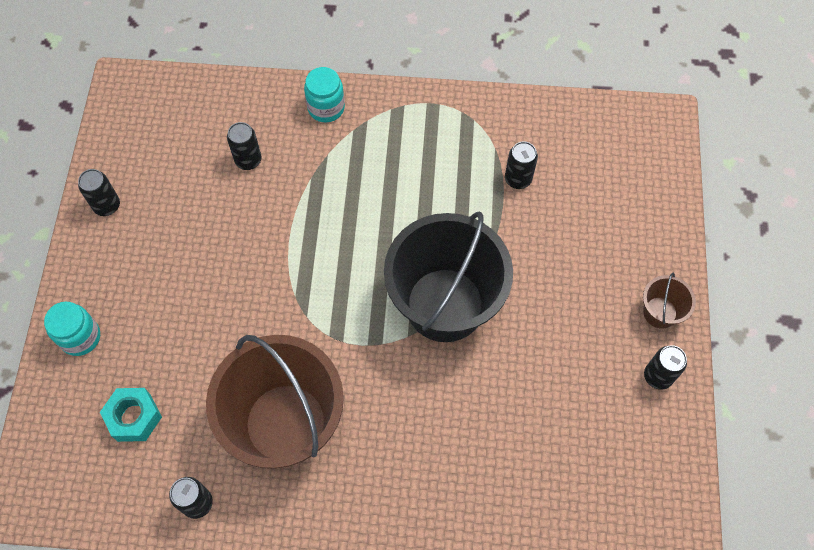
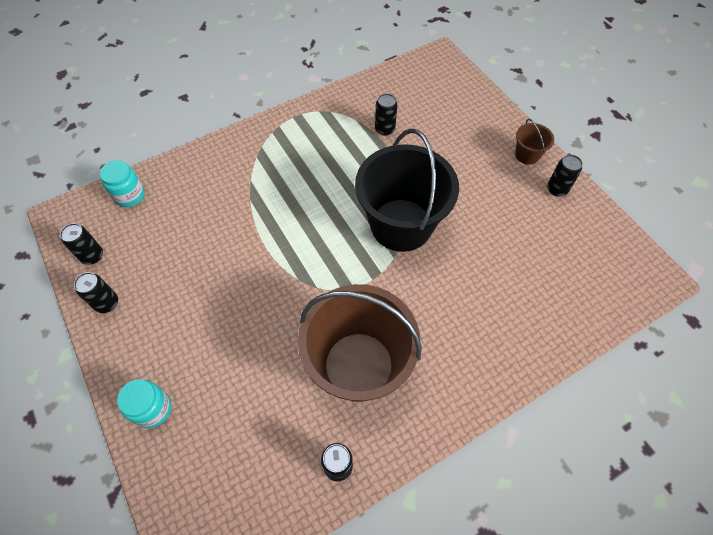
camera: 35 degrees left, 5 degrees down
(134, 417) = (241, 439): turquoise nut -> none
(248, 160) = (196, 214): black can -> black can (92, 256)
(326, 108) = (227, 154): turquoise jar -> turquoise jar (130, 195)

